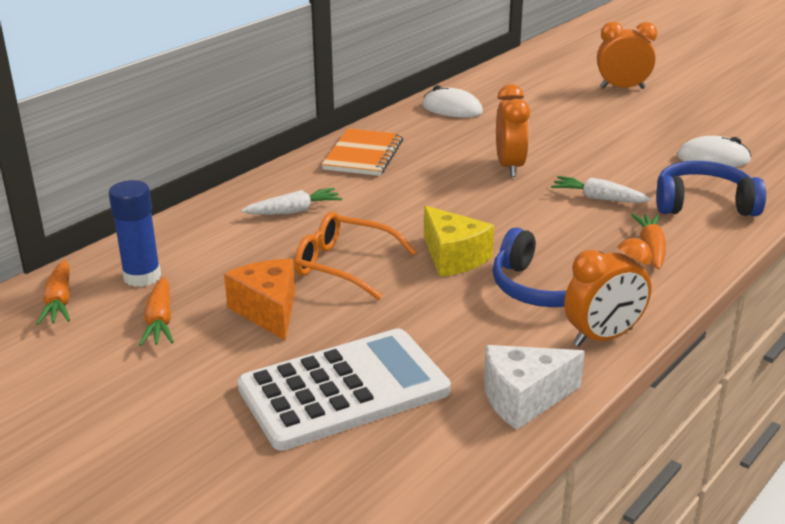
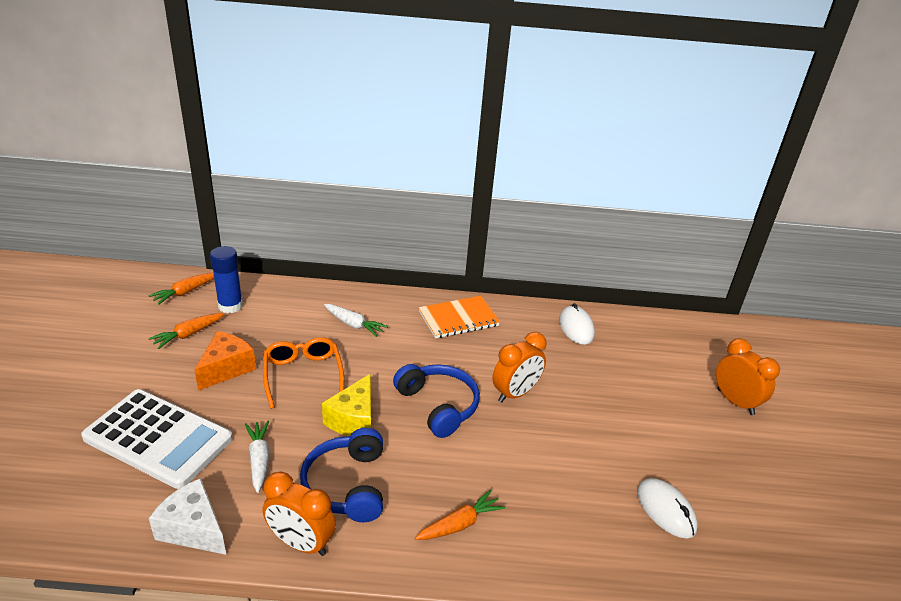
camera: 50 degrees right, 5 degrees up
(598, 198) = (514, 461): white carrot -> white carrot (259, 459)
(703, 204) = (570, 532): blue headphones -> blue headphones (438, 405)

